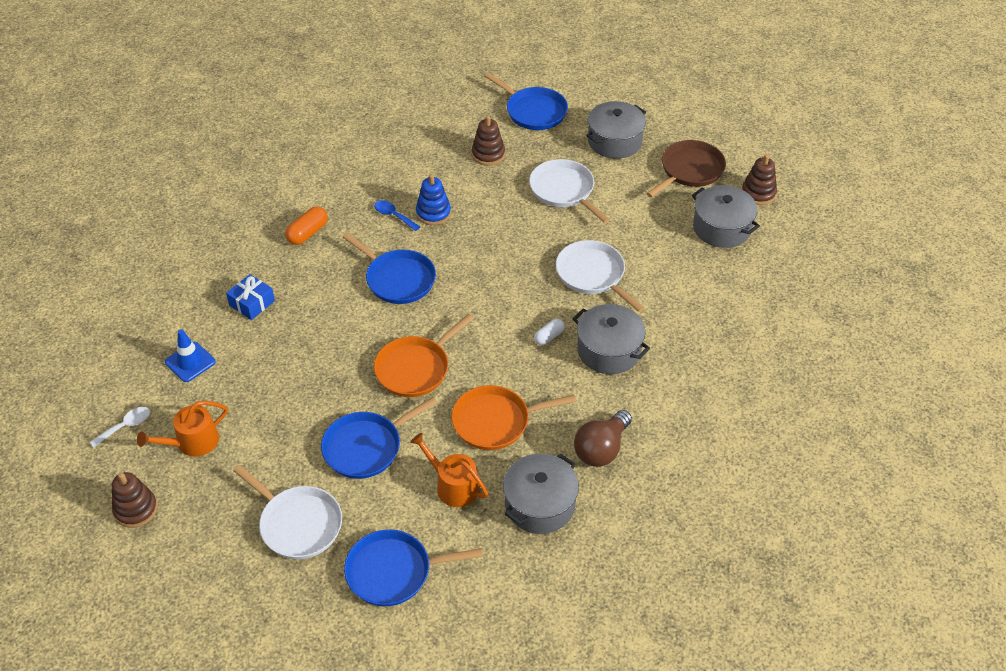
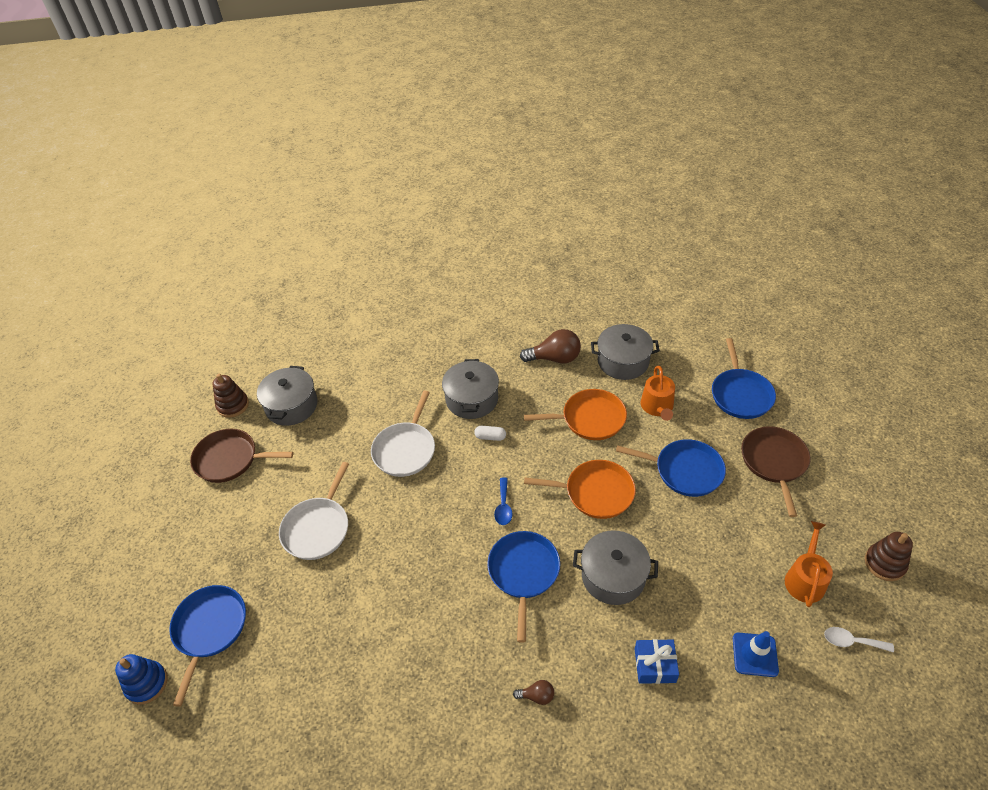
camera: 125 degrees left, 0 degrees up
(192, 442) = (805, 579): orange watering can -> orange watering can turned 90 degrees counterclockwise
(298, 524) = (774, 462): white pan -> brown pan
(308, 233) = (536, 696): orange capsule -> brown light bulb
(393, 216) = (453, 638): blue spoon -> blue spoon (503, 506)
(393, 572) = (740, 394): blue pan -> blue pan turned 45 degrees clockwise
(433, 213) = (423, 607): blue stacking toy -> blue stacking toy (146, 683)
(488, 154) = (306, 622): brown stacking toy -> none
(495, 421) = (590, 419): orange pan -> orange pan turned 45 degrees counterclockwise
(614, 141) = (220, 533): grey pot -> grey pot (613, 576)

